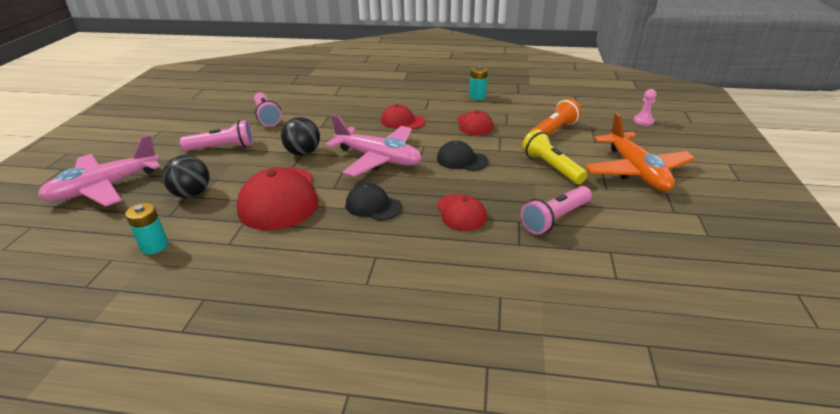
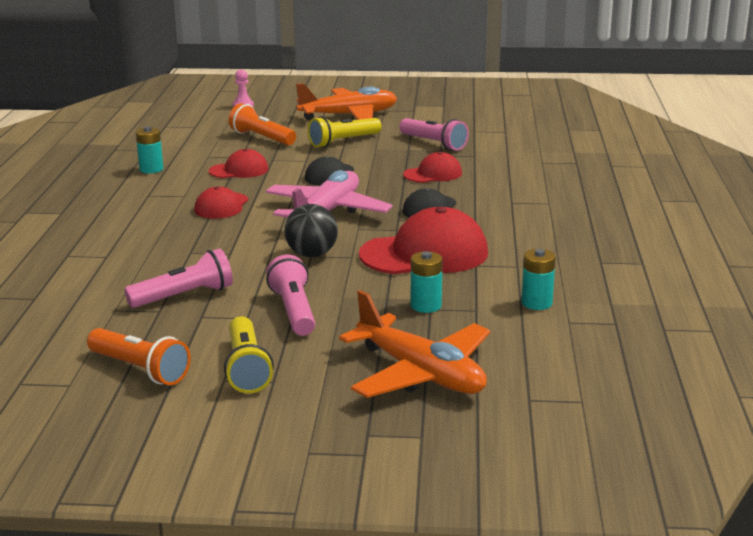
camera: 95 degrees left, 10 degrees down
(105, 187) = (420, 374): pink plane -> orange plane
(166, 136) = (246, 368): none -> yellow flashlight
(191, 111) = (140, 370): none -> orange flashlight
(192, 194) = (426, 306): black ball -> turquoise battery

